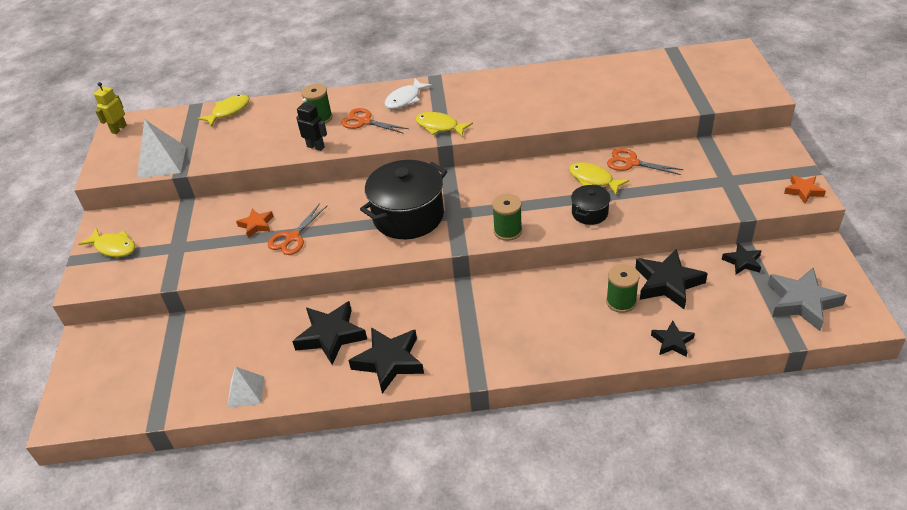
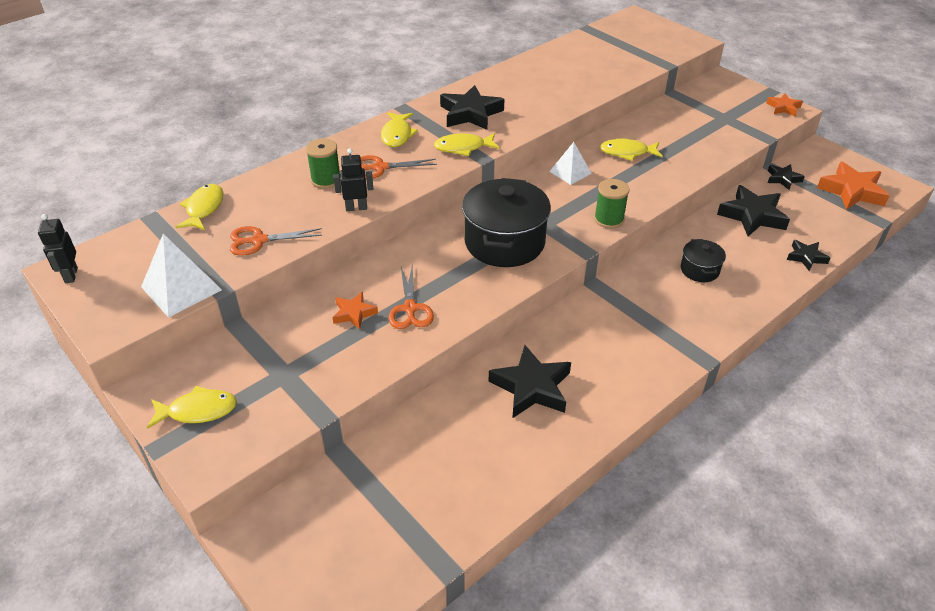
camera: 40 degrees left, 0 degrees up
(119, 129) = (71, 275): yellow robot -> black robot
(245, 391) = (508, 483): white pyramid -> white pyramid (570, 172)
(389, 362) = (613, 382): black star -> black star (470, 113)
(405, 99) = (397, 135): white fish -> yellow fish
(589, 213) = (656, 179): black pot -> black pot (699, 270)
(621, 302) = (737, 244): green spool -> none
(631, 163) = (640, 129): orange scissors -> orange scissors (259, 240)
(802, 302) = (852, 191): grey star -> orange star

